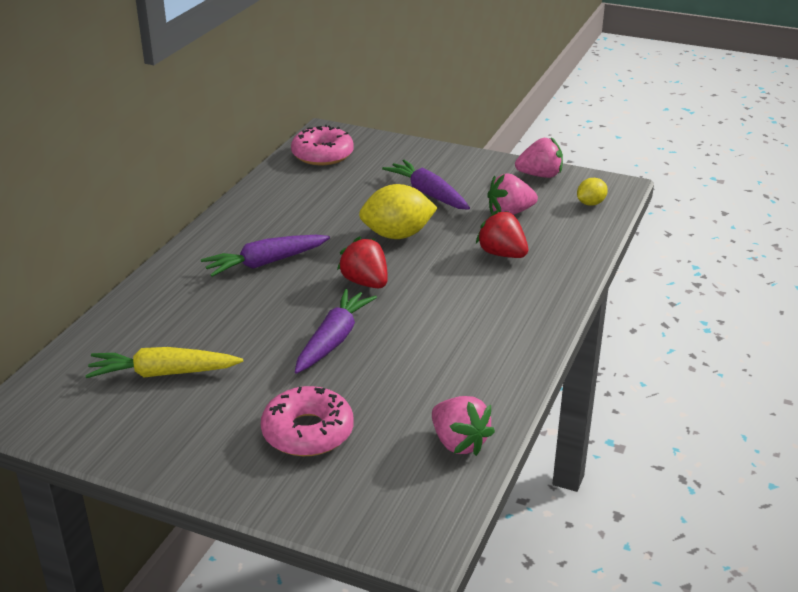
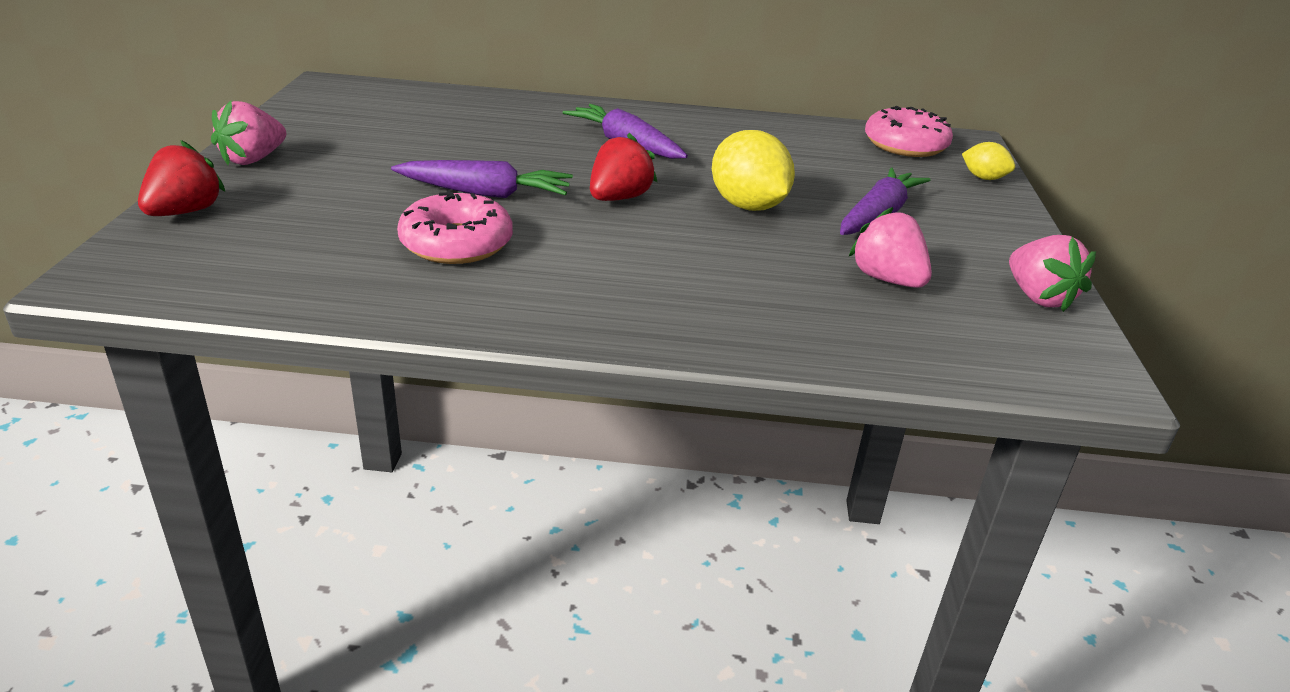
camera: 70 degrees right, 0 degrees up
(163, 373) = (397, 126): yellow carrot -> none
(308, 432) = (304, 198): pink donut -> pink donut (456, 243)
(459, 443) = (285, 285): pink strawberry -> pink strawberry (253, 159)
(502, 254) = (759, 282): red strawberry -> red strawberry (185, 212)
(590, 203) = (997, 351): yellow lemon -> yellow lemon (983, 178)

